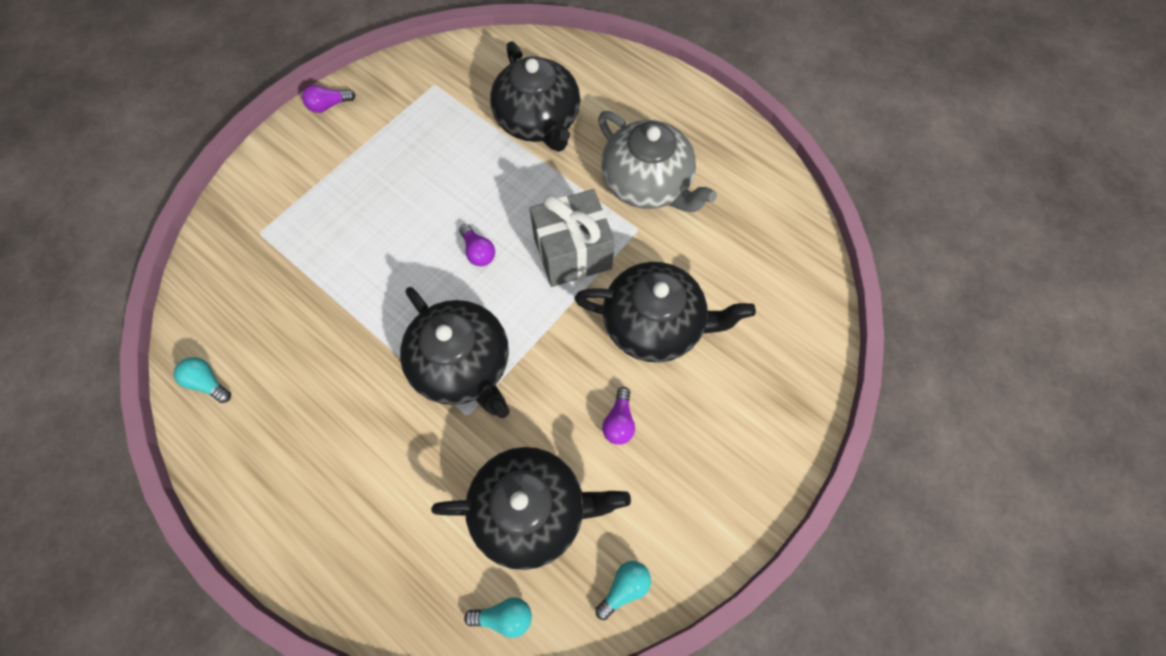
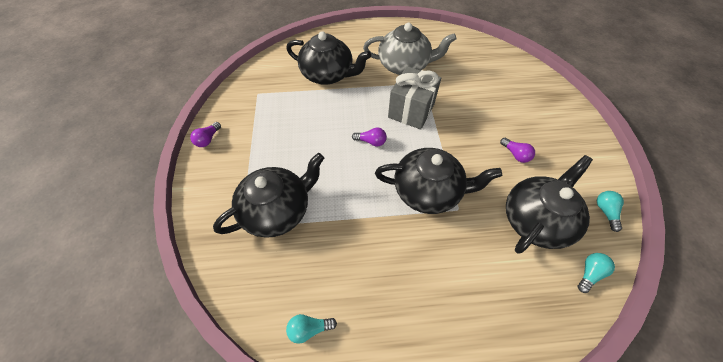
camera: 45 degrees left, 10 degrees down
(654, 324) = (476, 110): black teapot -> black teapot (278, 210)

